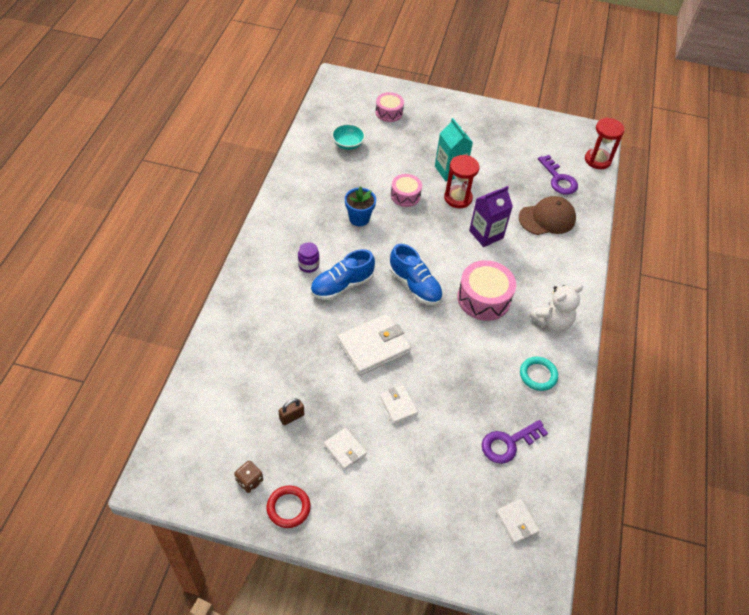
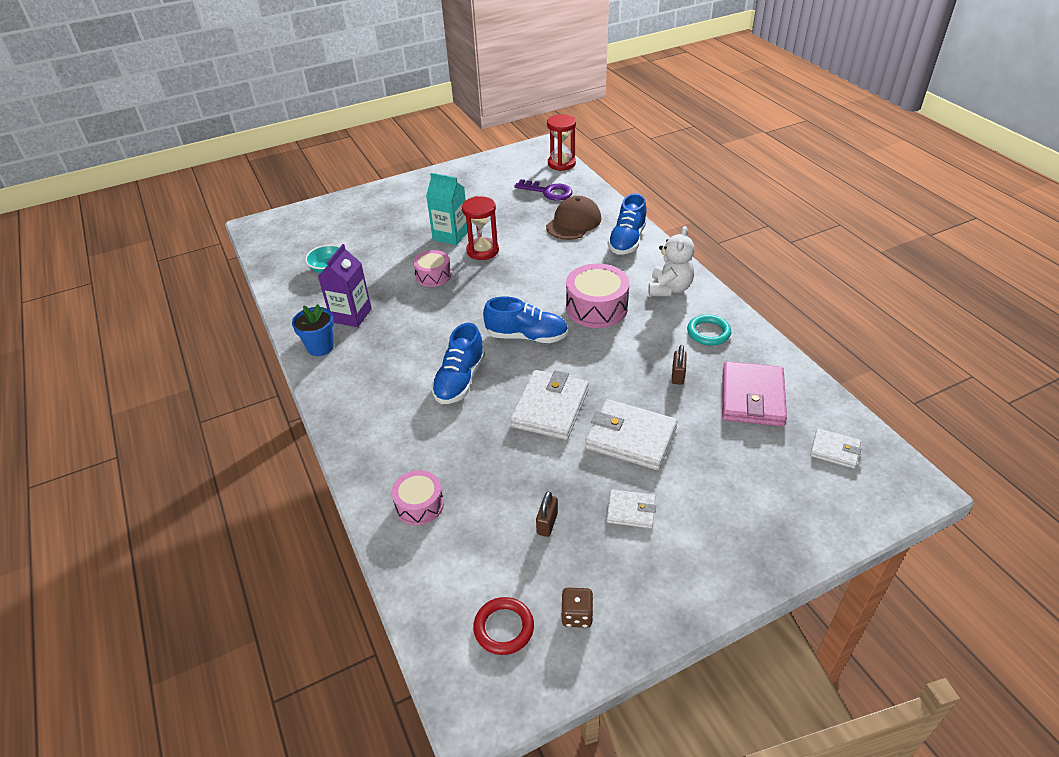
camera: 35 degrees left, 10 degrees down
(288, 508) = (643, 606): red ring -> red ring (504, 628)
(308, 265) = (406, 385): purple jar -> none
(359, 218) = (411, 318): blue flower pot -> blue flower pot (320, 347)
(389, 112) = (341, 224): pink drum -> pink drum (419, 505)
(398, 405) = (630, 438): white wallet -> white wallet, size x1.83
(478, 389) = (678, 375): none -> brown padlock
(486, 234) = (539, 262): purple carton -> purple carton (351, 315)
(508, 443) = (752, 397): purple key -> pink wallet
(568, 261) = (627, 240): none -> blue shoe

